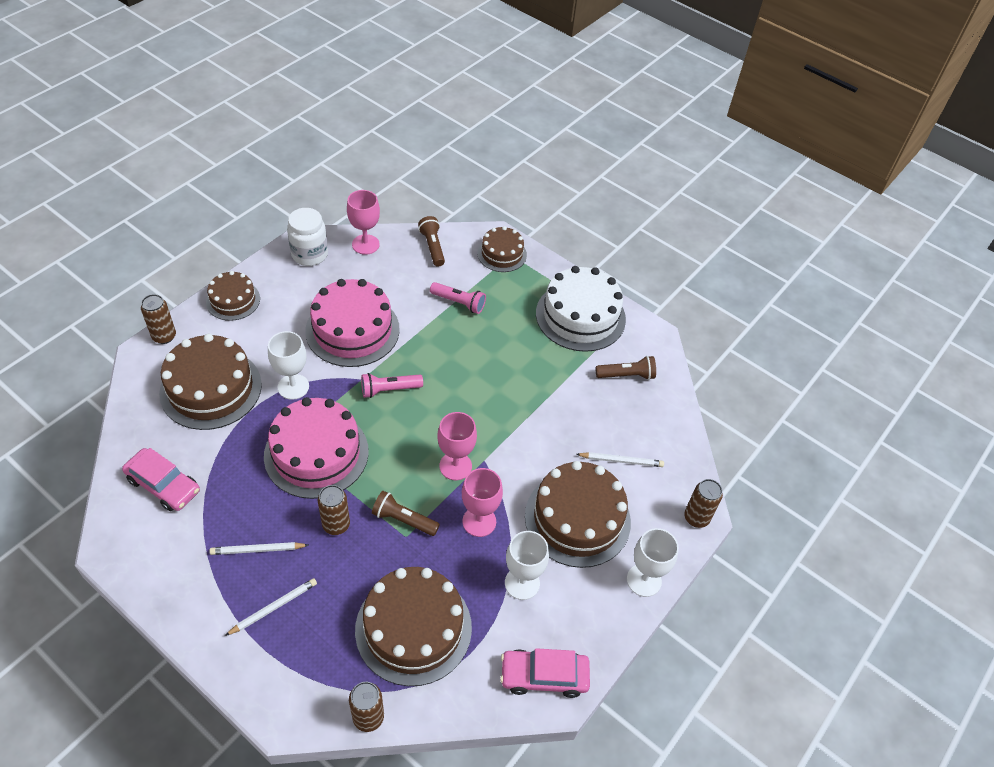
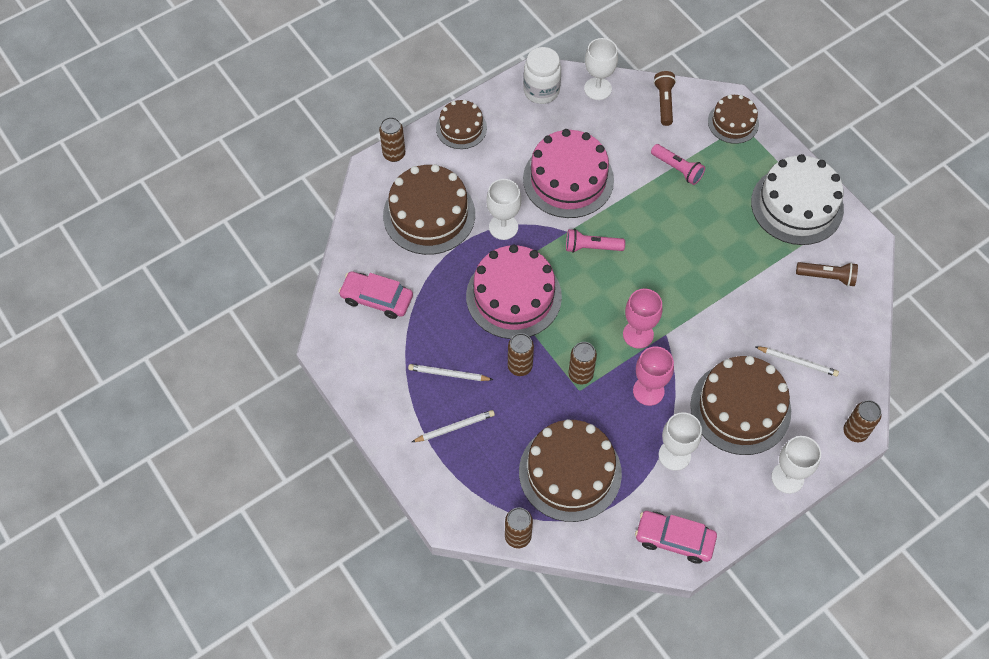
camera: 20 degrees right, 10 degrees up
(163, 485) = (377, 299): pink car -> pink car turned 150 degrees clockwise
(365, 244) = (597, 89): pink goblet -> white goblet
(404, 520) = (580, 375): brown flashlight -> brown can

